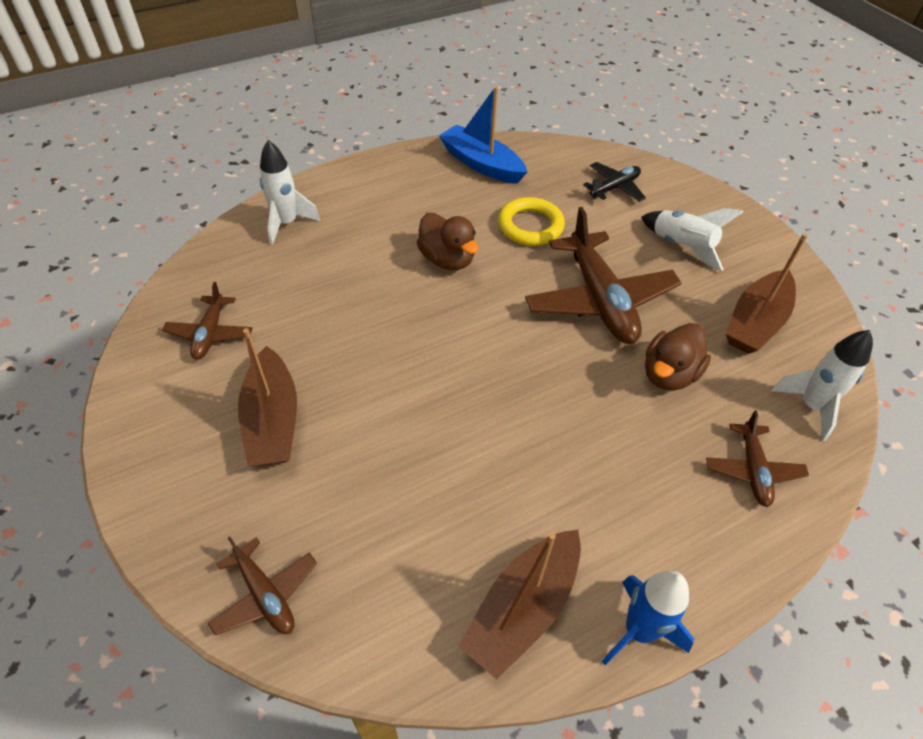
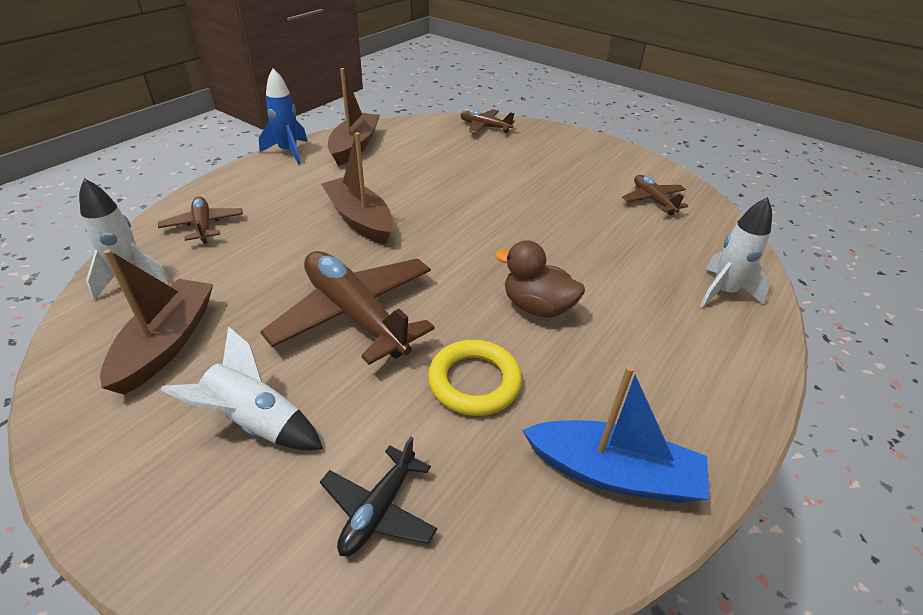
camera: 155 degrees right, 10 degrees down
(272, 421) = (554, 173): brown boat -> brown boat (359, 219)
(669, 374) = (273, 268): brown duck -> none

